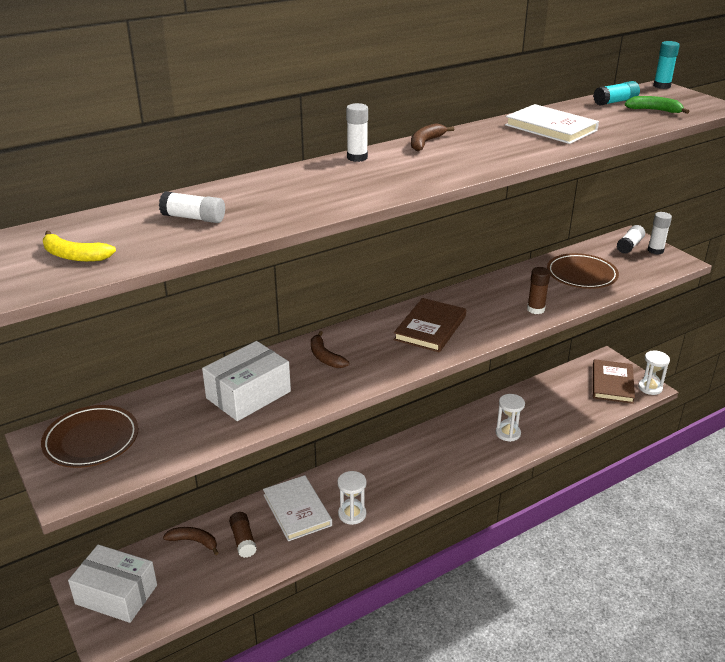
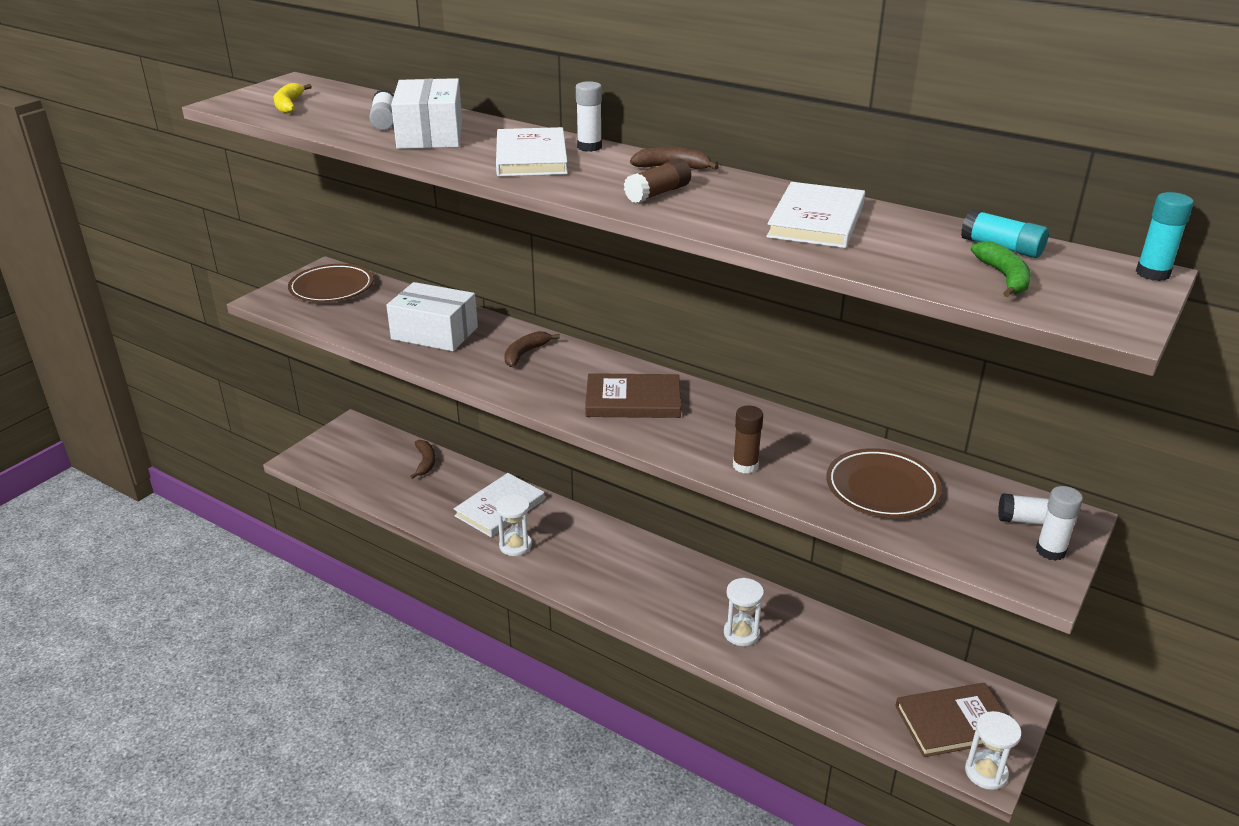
camera: 65 degrees right, 0 degrees up
(116, 594) = (346, 446): white box -> white box (430, 134)
(243, 540) = (441, 489): brown glue stick -> brown glue stick (658, 193)
(359, 179) = (531, 157): none -> white book

